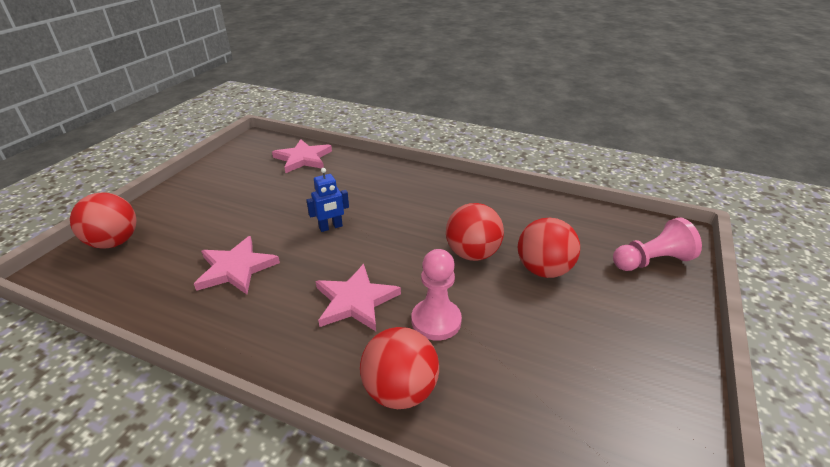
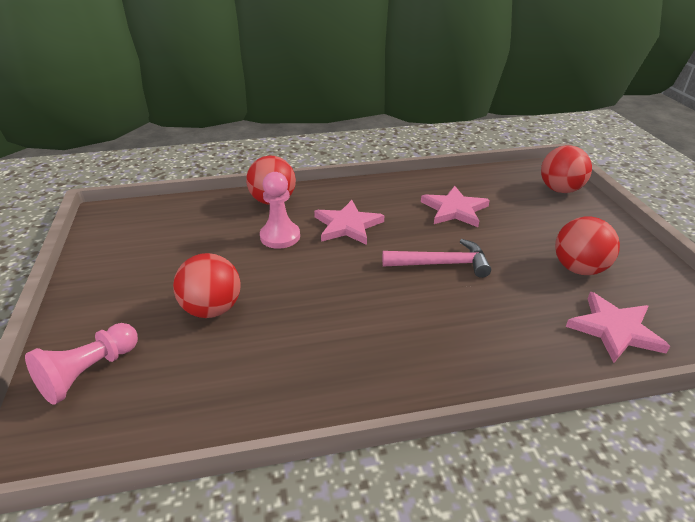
camera: 145 degrees right, 0 degrees up
(331, 227) = (442, 264): blue robot -> pink hammer
(472, 254) = (290, 296): red ball -> red ball (578, 269)

